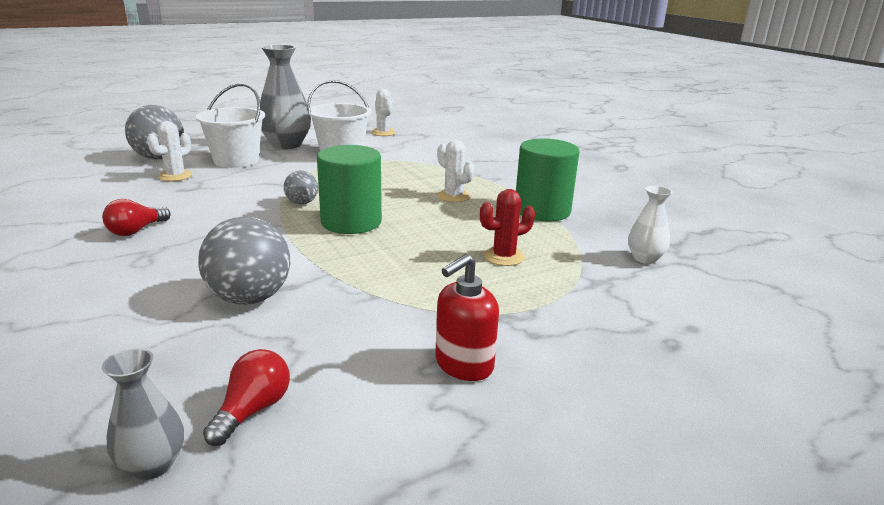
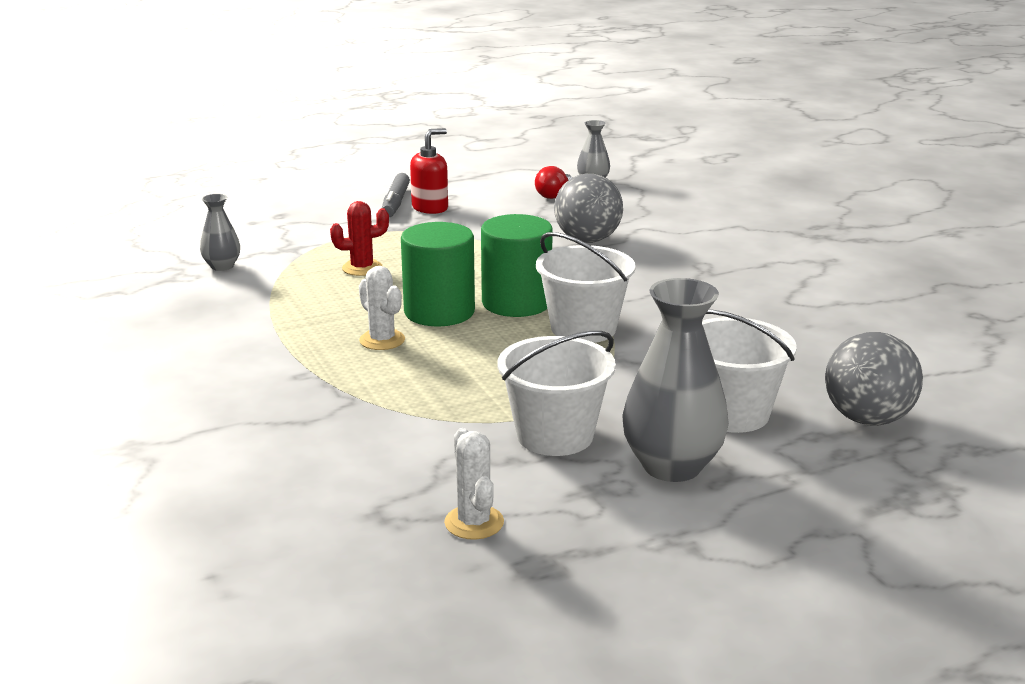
camera: 175 degrees left, 0 degrees up
(136, 231) = (744, 293): red light bulb -> none
(175, 176) = (792, 375): white cactus -> none
(302, 203) = (583, 329): grey ball -> white bucket
(523, 378) = (395, 203): none -> grey marker
(542, 211) = (278, 318): green cylinder -> green cylinder (439, 312)
(644, 258) = (222, 266): white vase -> grey vase

